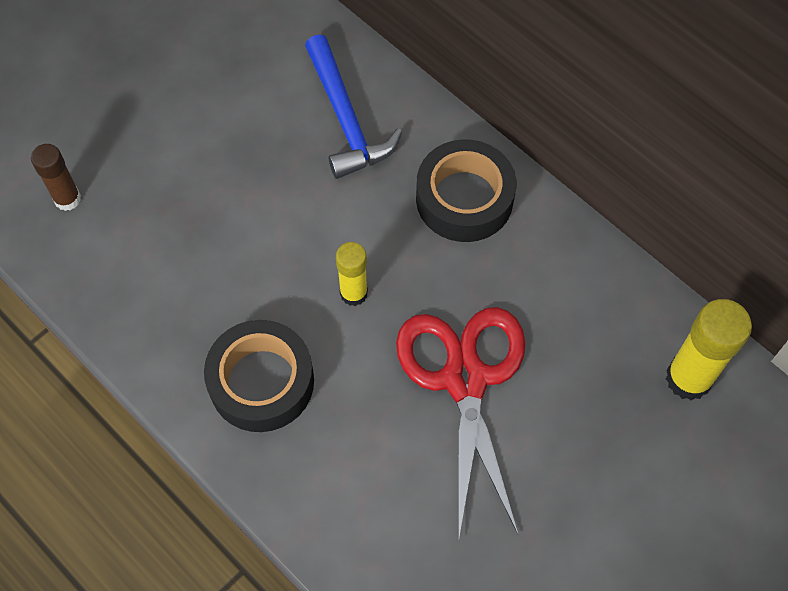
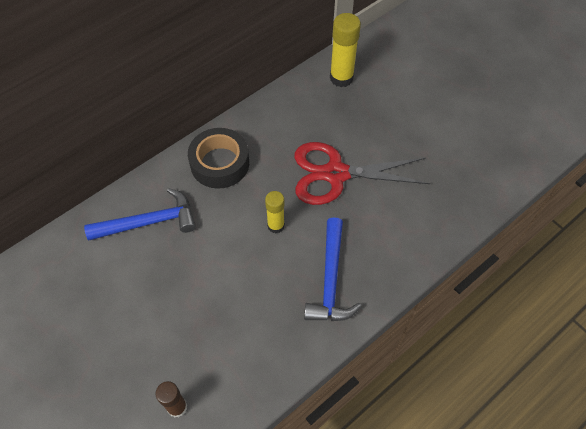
camera: 85 degrees left, 5 degrees down
(261, 382) = (330, 280): black tape -> blue hammer

